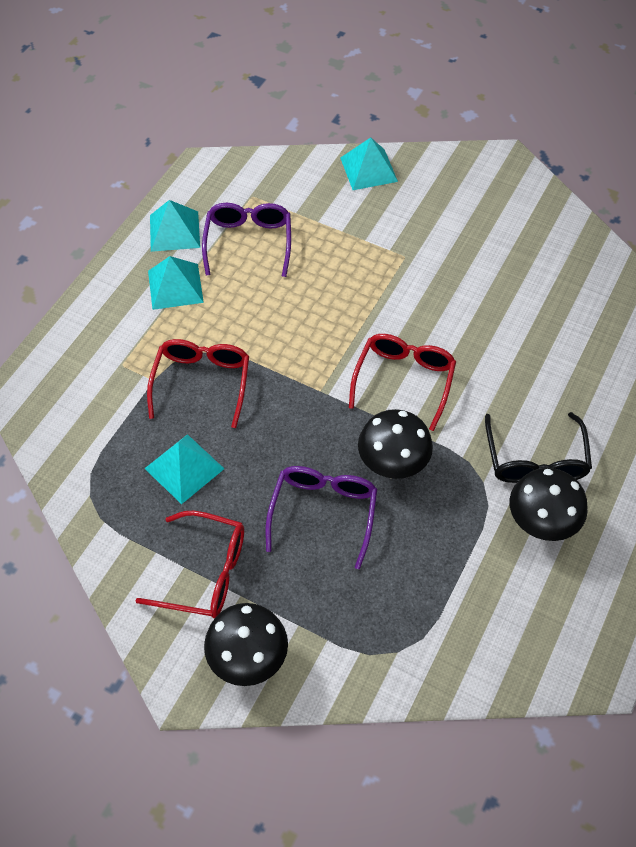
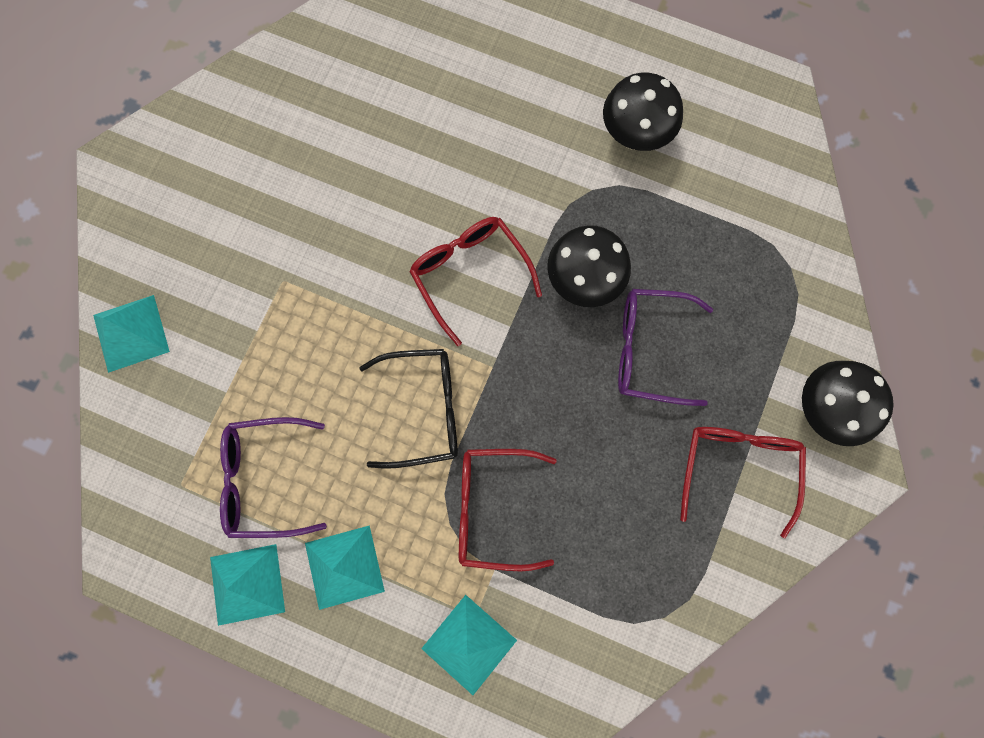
camera: 95 degrees left, 20 degrees up
(184, 468) = (613, 511): turquoise pyramid -> turquoise pyramid (469, 644)
(404, 380) = (469, 274): red glasses -> red glasses turned 45 degrees clockwise
(535, 460) = (559, 139): black glasses -> black glasses (424, 410)

